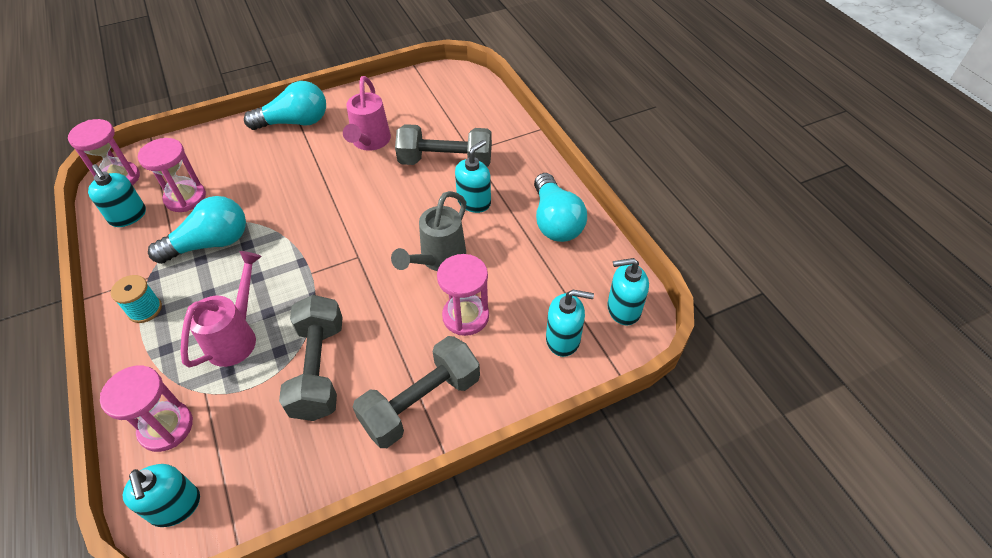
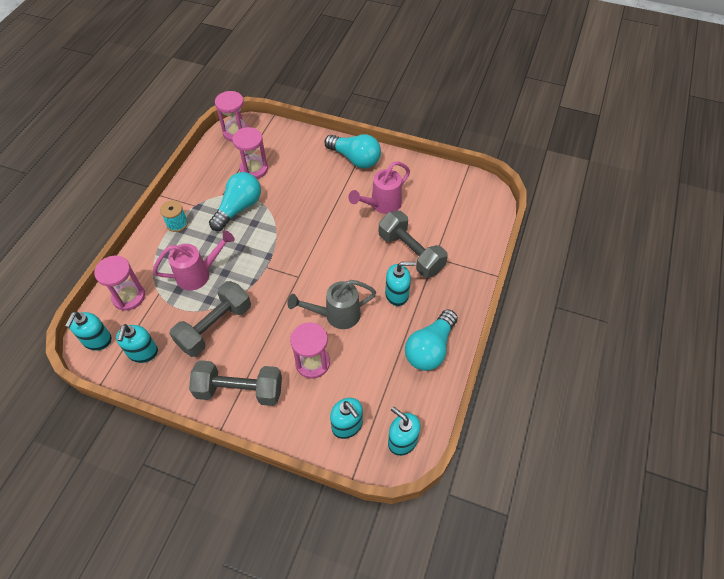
camera: 45 degrees right, 5 degrees up
(128, 216) = (219, 160): turquoise soap dispenser -> turquoise soap dispenser (143, 352)
(211, 243) = (239, 208): turquoise light bulb -> turquoise light bulb turned 75 degrees counterclockwise

